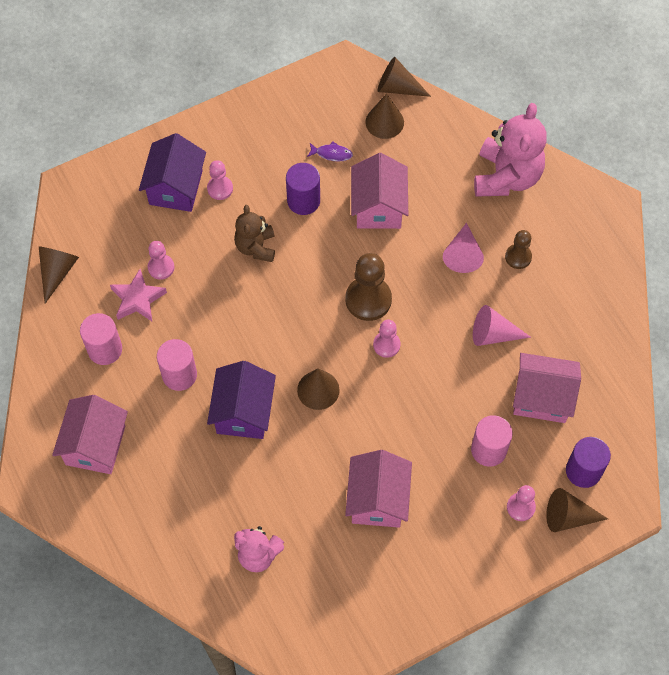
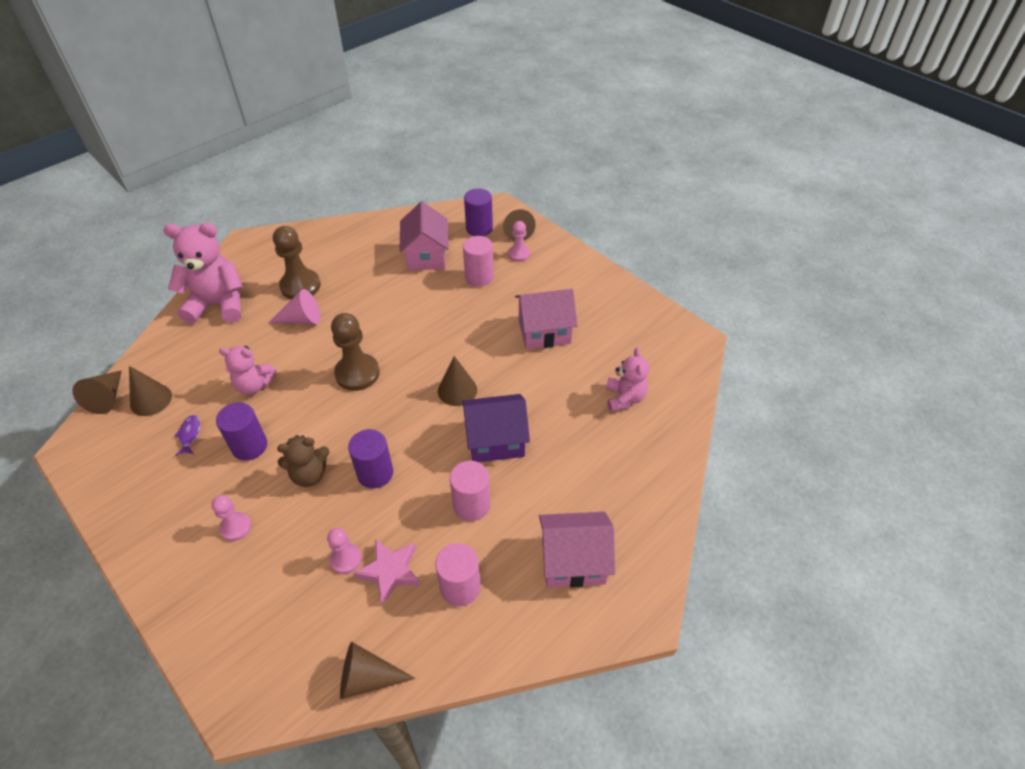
camera: 105 degrees left, 15 degrees down
(175, 187) = (235, 574): purple house -> none
(240, 300) = (375, 473): none -> purple cylinder
(378, 207) = (254, 385): pink house -> pink teddy bear
(386, 345) = (401, 352): pink pawn -> none
(493, 334) = (376, 289): pink cone -> none
(518, 257) = (300, 286): brown pawn -> brown pawn, size x1.73

